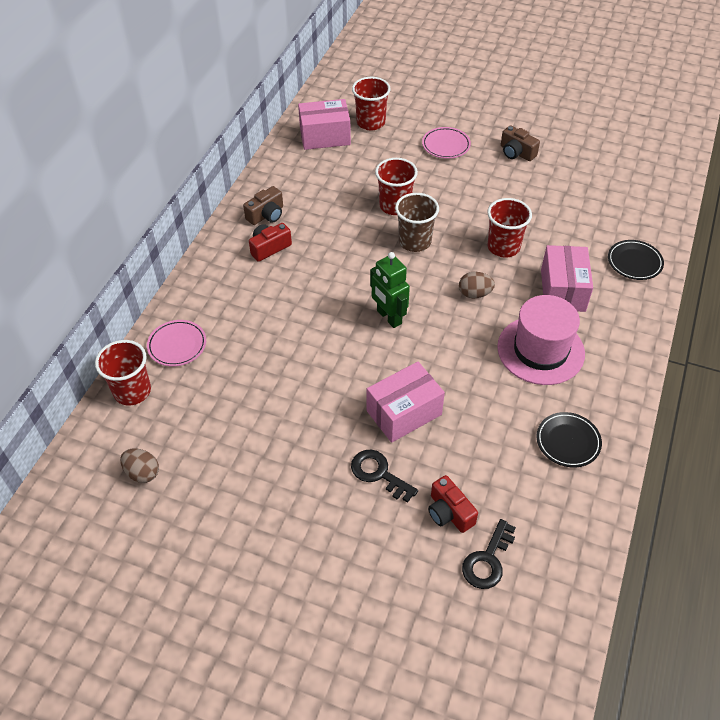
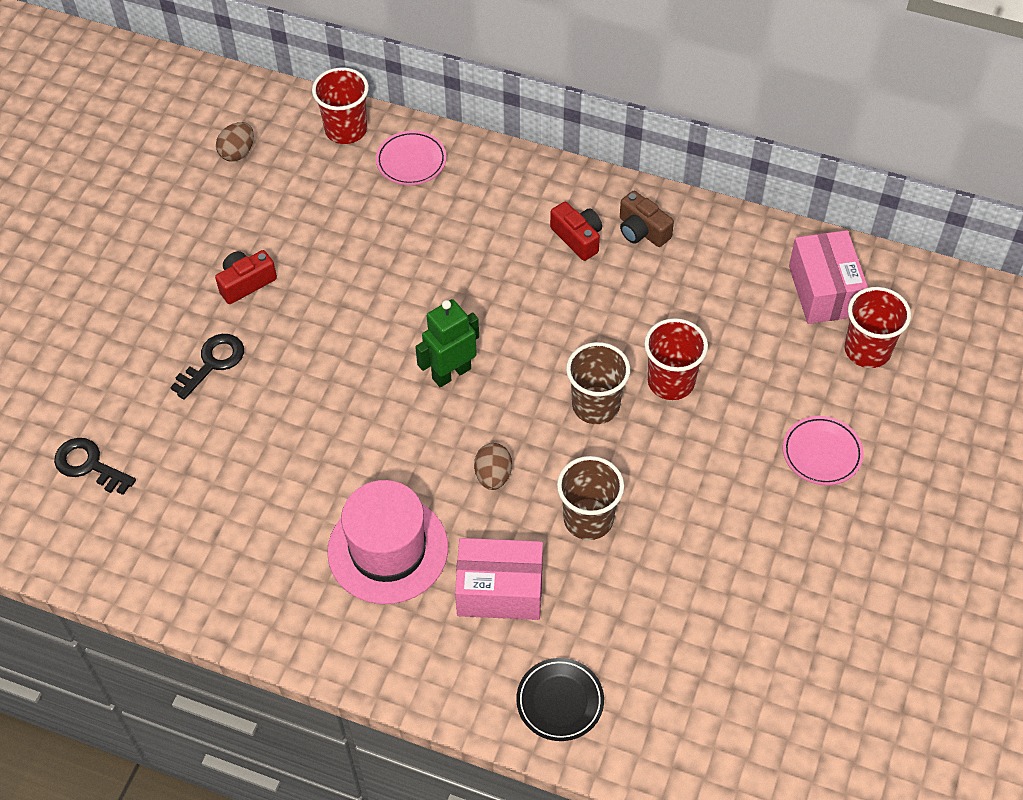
camera: 90 degrees right, 5 degrees up
(404, 413) = (296, 388): pink box -> none
(449, 512) = (153, 430): red camera -> red camera (246, 283)
(503, 247) = (588, 519): red cup -> brown cup
(516, 152) = (815, 556): brown camera -> none
(568, 442) = (236, 565): black plate -> none

